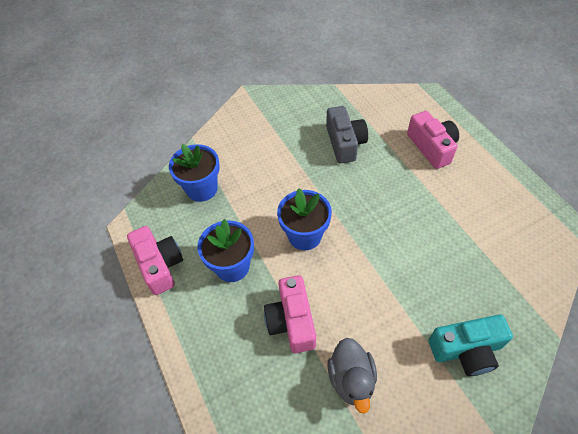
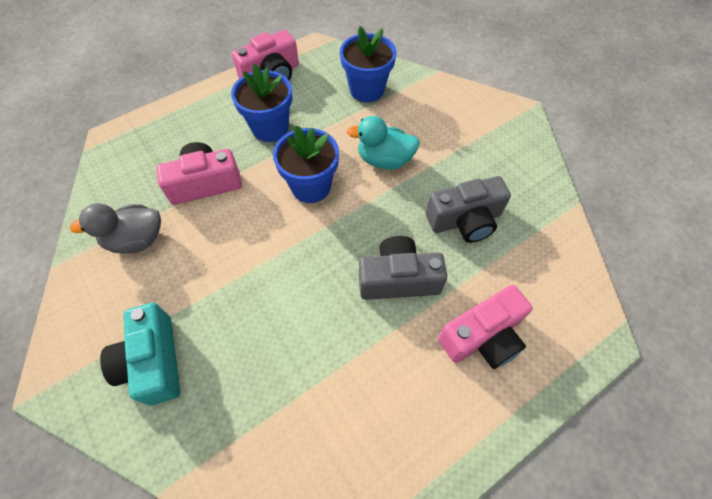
camera: 80 degrees right, 5 degrees up
(284, 183) = (384, 160): none -> turquoise duck
(391, 185) = (398, 279): none -> grey camera

